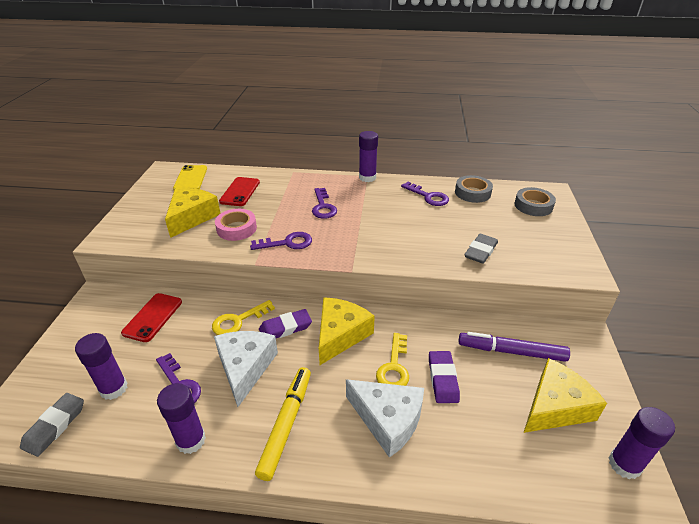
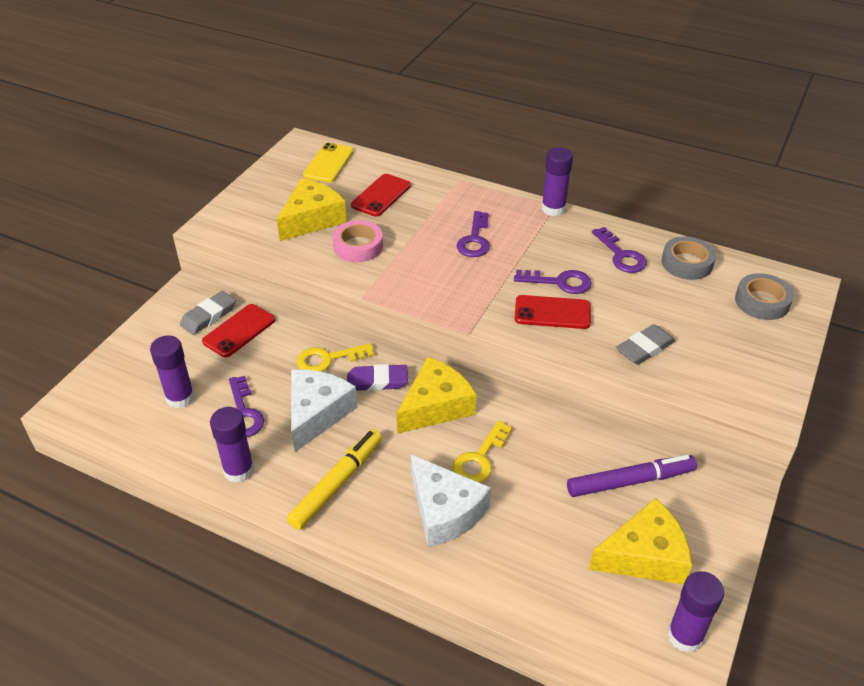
camera: 20 degrees right, 5 degrees up
(55, 426) = (118, 419): grey eraser -> grey eraser (209, 316)
(287, 243) = (409, 279): purple key -> purple key (559, 282)
(404, 242) = (552, 313): none -> red phone
(443, 379) = (529, 488): purple eraser -> none
(511, 351) = (630, 481): purple marker -> purple marker turned 135 degrees clockwise

